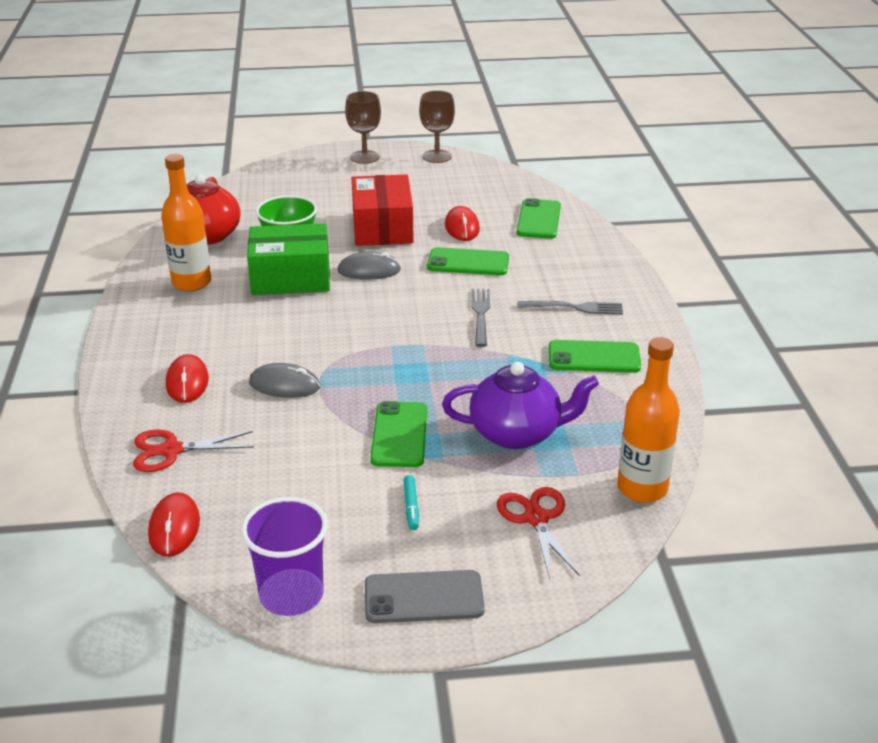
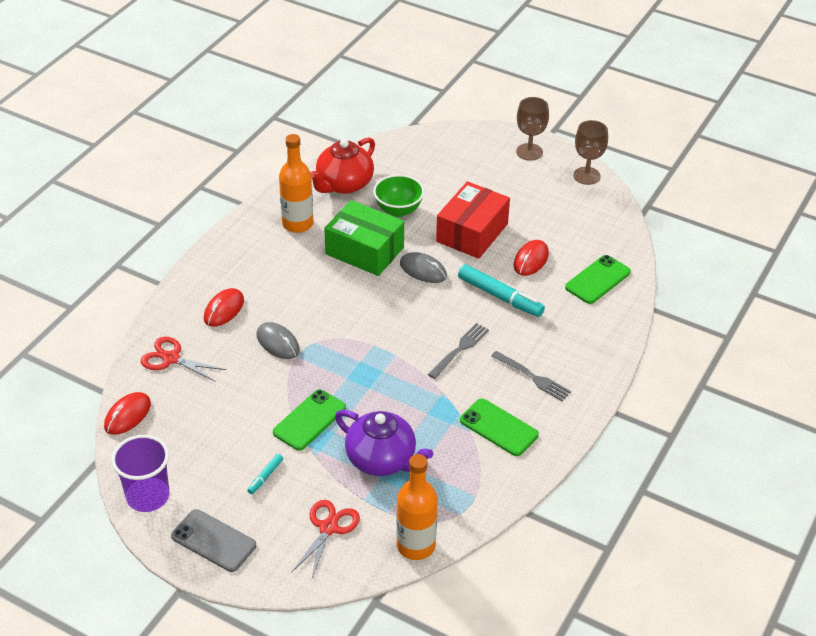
camera: 35 degrees right, 10 degrees up
(468, 262) = (500, 297): green phone -> turquoise marker

